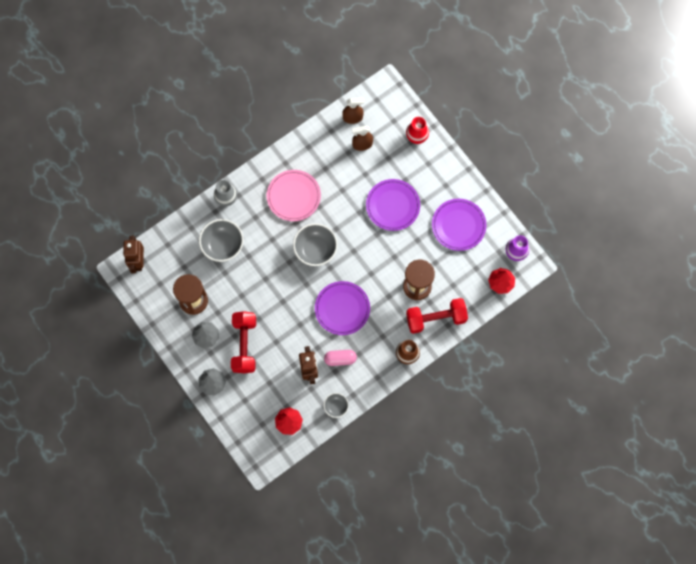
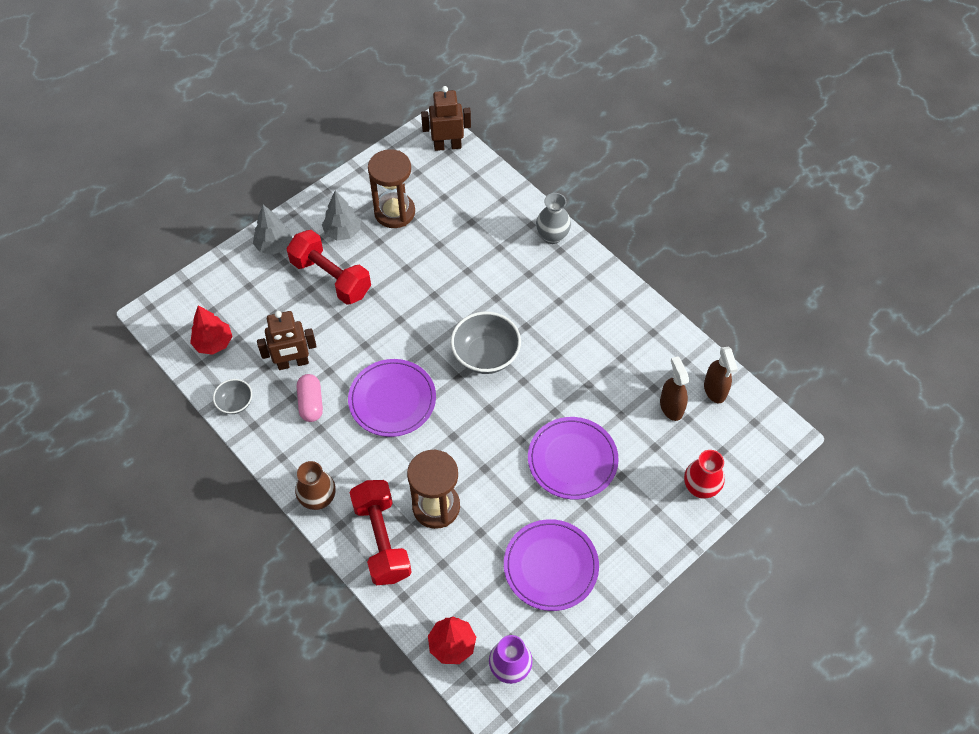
camera: 85 degrees right, 15 degrees down
(222, 245) = (480, 238): grey bowl -> none
(244, 345) = (331, 278): red dumbbell -> red dumbbell turned 45 degrees clockwise
(293, 196) = (568, 319): pink plate -> none

